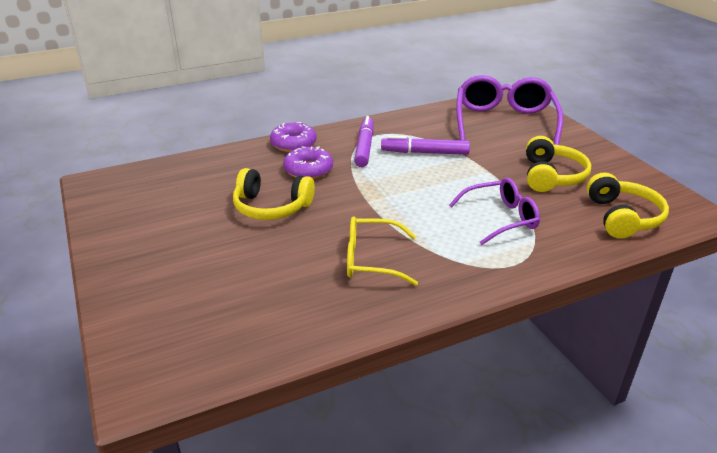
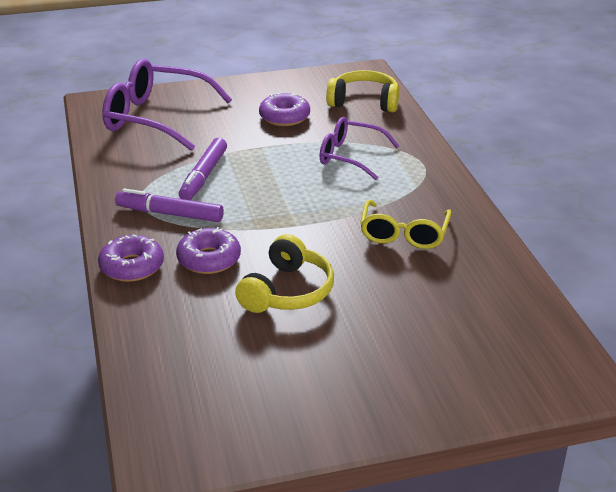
camera: 80 degrees left, 0 degrees up
(500, 218) = (350, 156): purple glasses -> purple glasses turned 60 degrees counterclockwise
(551, 176) = (284, 117): yellow headphones -> purple donut

